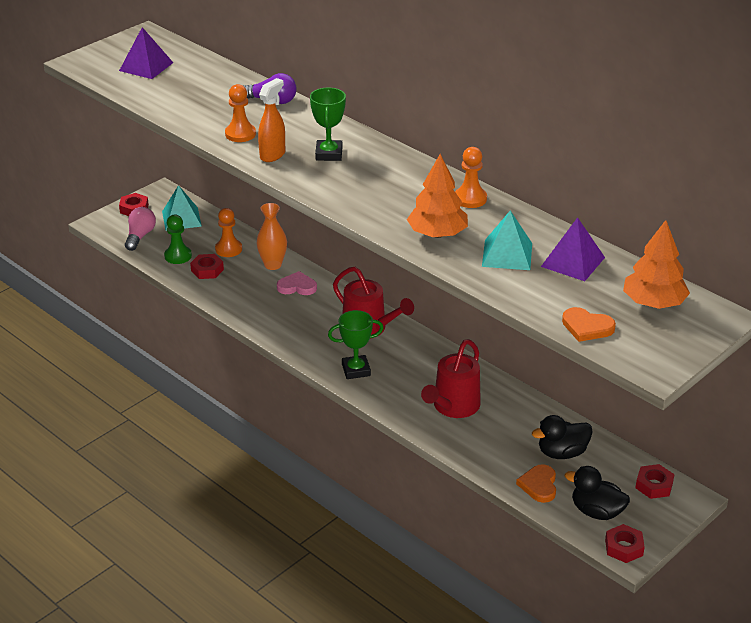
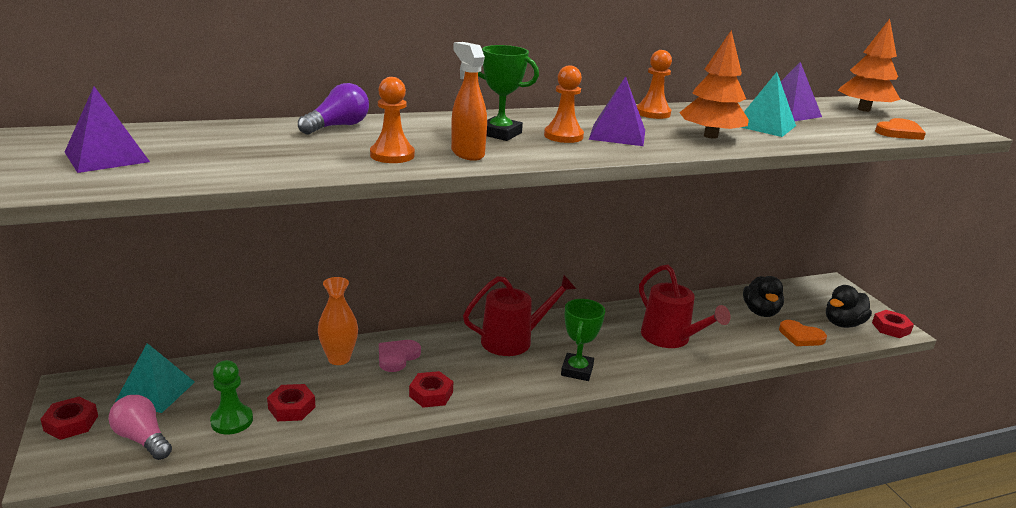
camera: 65 degrees left, 10 degrees down
(228, 249) = (270, 378): orange pawn -> orange pawn (563, 136)
(387, 196) = (617, 134): none -> purple pyramid
(654, 485) = (815, 291): red nut -> red nut (431, 394)

